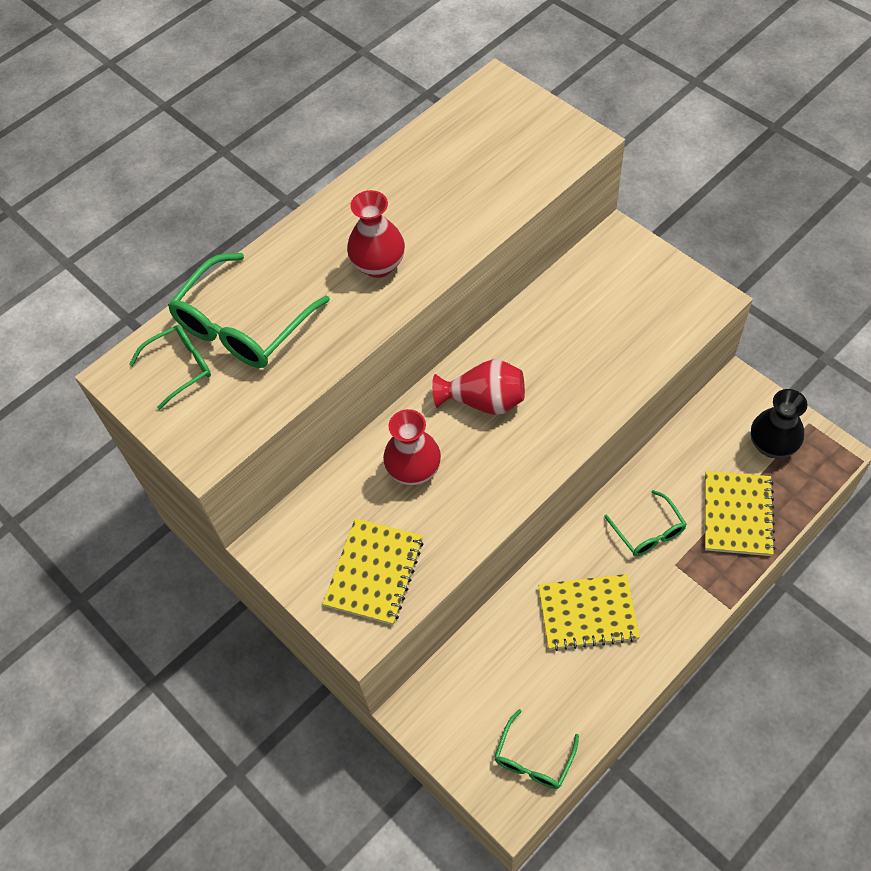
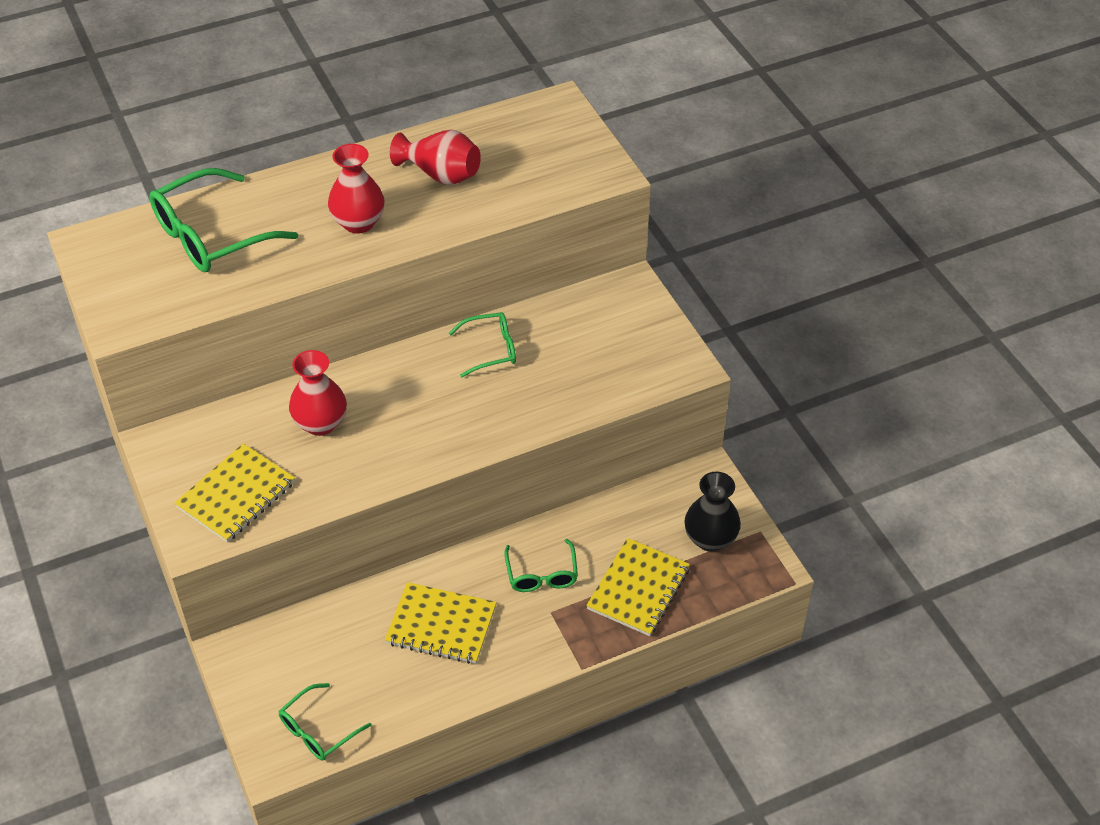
camera: 15 degrees right, 10 degrees down
(179, 368) = (137, 252): green glasses -> green glasses (490, 349)
(484, 401) = (419, 386): red vase -> red vase (441, 174)

